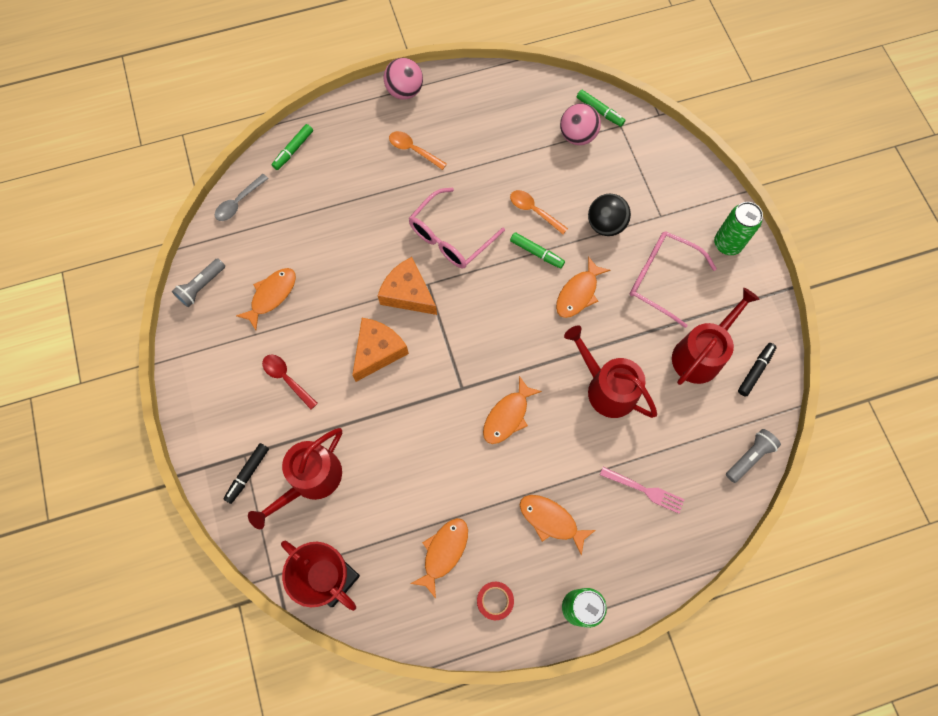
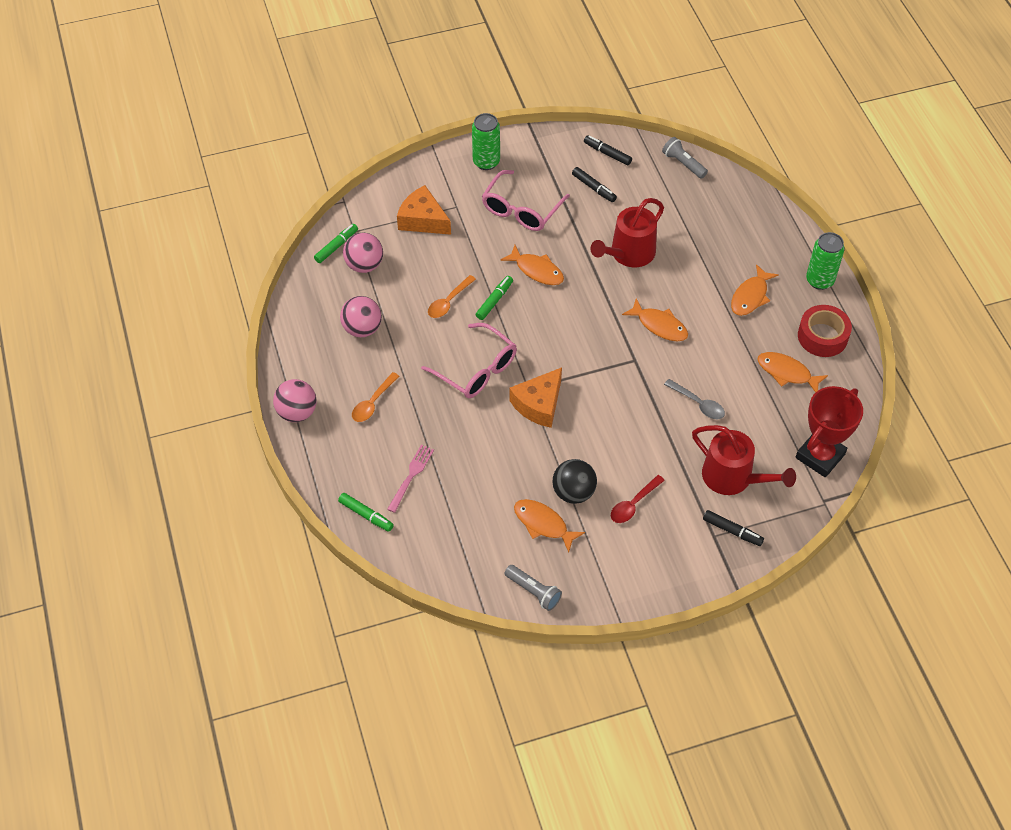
camera: 90 degrees left, 15 degrees down
(239, 202) = (431, 564): grey spoon -> grey spoon (698, 404)
(378, 351) = (601, 428): orange cheese -> orange cheese (423, 220)
(495, 600) = (822, 336): red tape -> red tape, size x1.60
(499, 138) = (362, 329): none -> pink ball
(605, 225) = (465, 247): black ball -> black ball (573, 492)
(644, 490) = (718, 232): pink fork -> pink fork (411, 476)
(700, 354) = (594, 188): red watering can -> black marker

